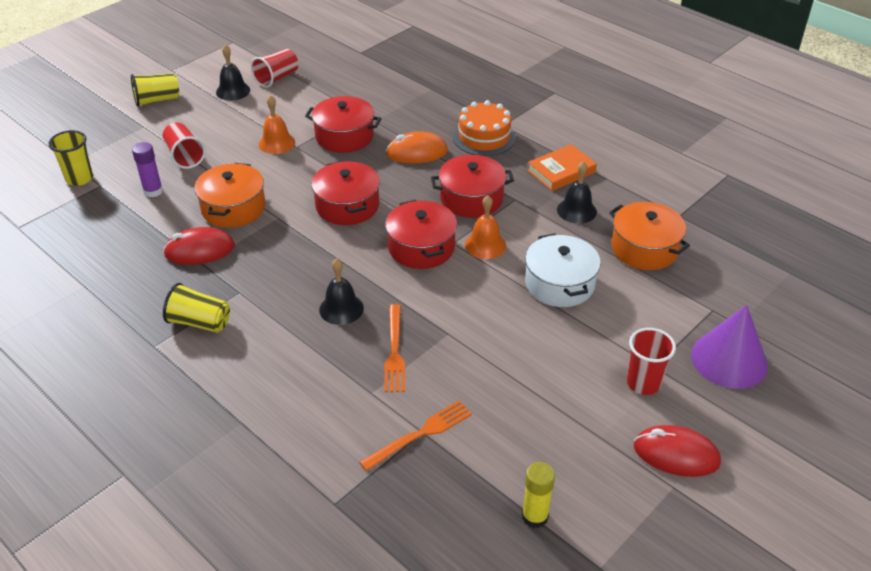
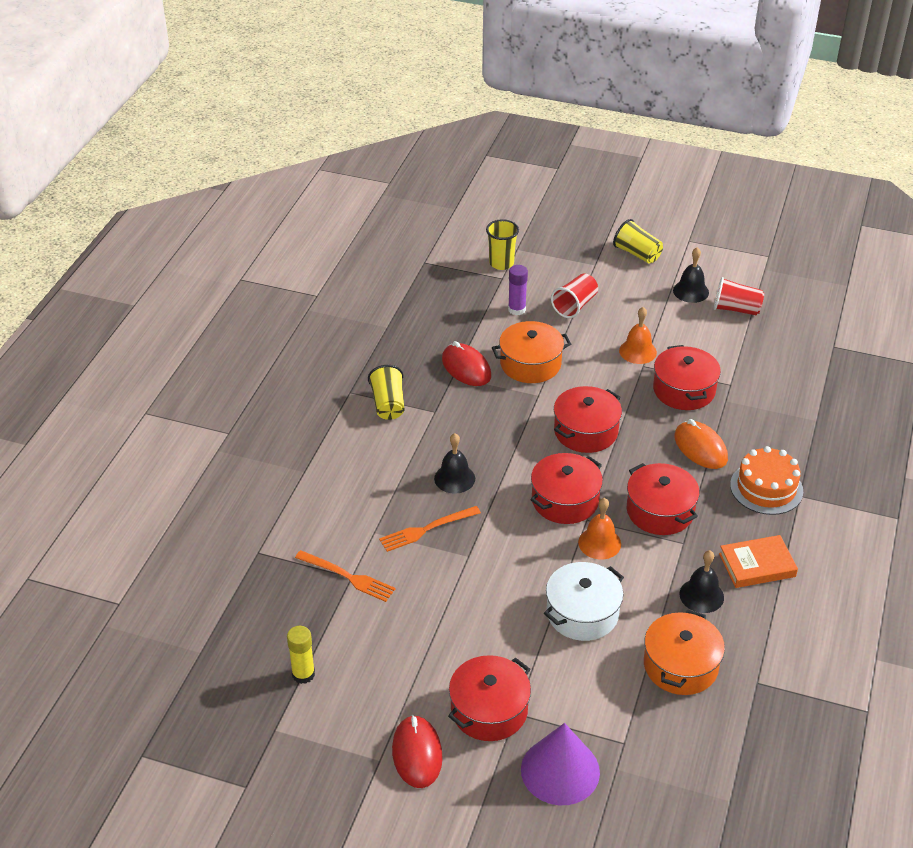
camera: 65 degrees right, 0 degrees up
(561, 171) = (757, 565): orange book -> orange book turned 45 degrees counterclockwise
(643, 383) = (489, 710): red cup -> red pot

